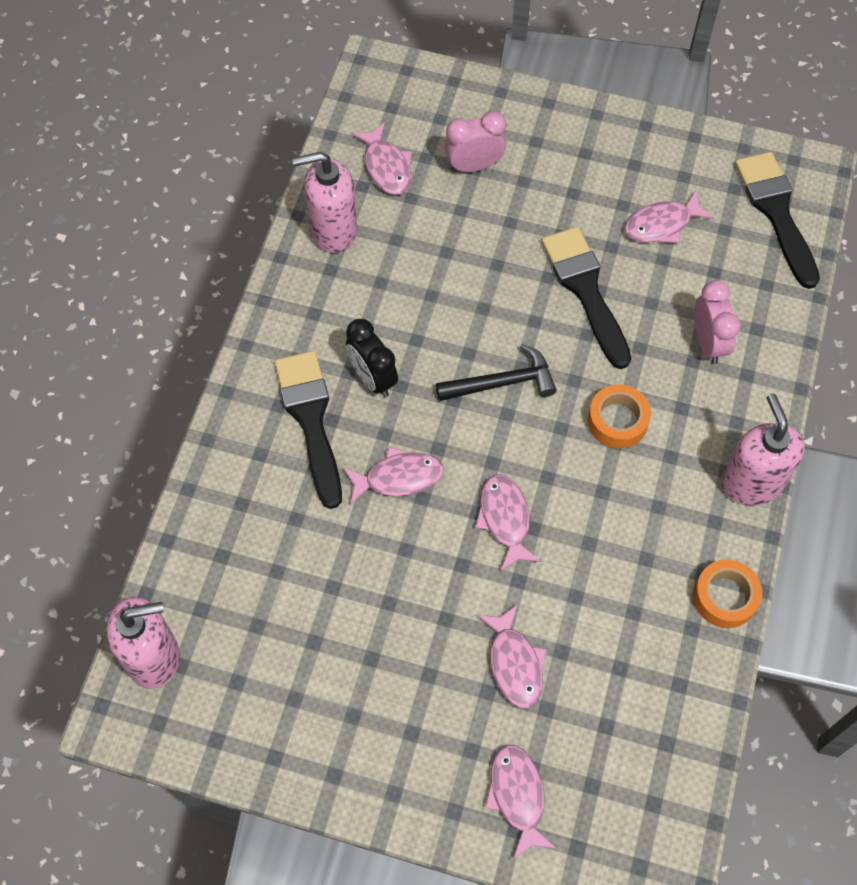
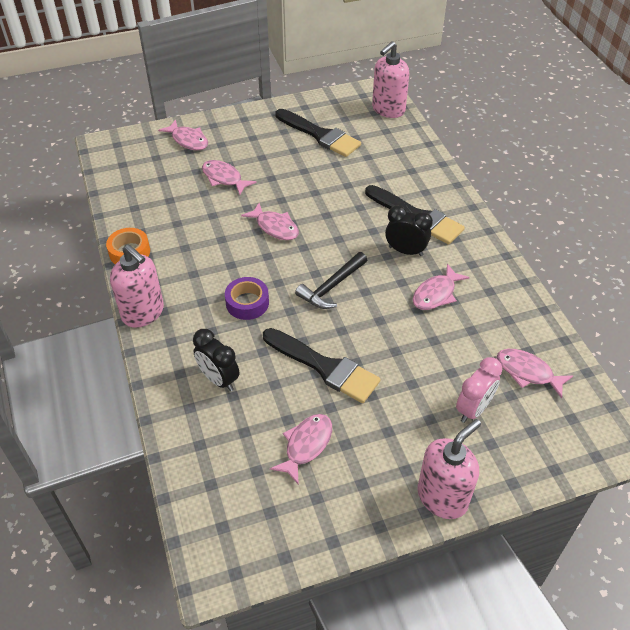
camera: 145 degrees right, 15 degrees down
(333, 230) = (514, 313): pink soap dispenser -> pink soap dispenser (442, 497)
(398, 477) = (347, 216): pink fish -> pink fish (436, 294)
(617, 421) = (247, 303): orange tape -> purple tape
(708, 342) = (219, 379): pink clock -> black clock
(776, 212) = (224, 510): black brush -> black brush (320, 135)

